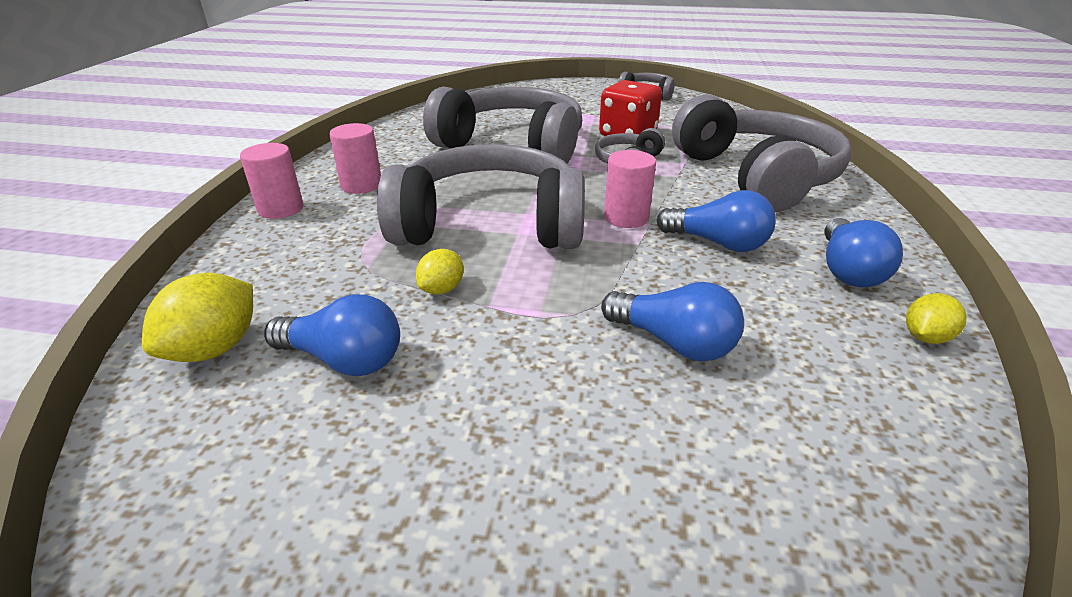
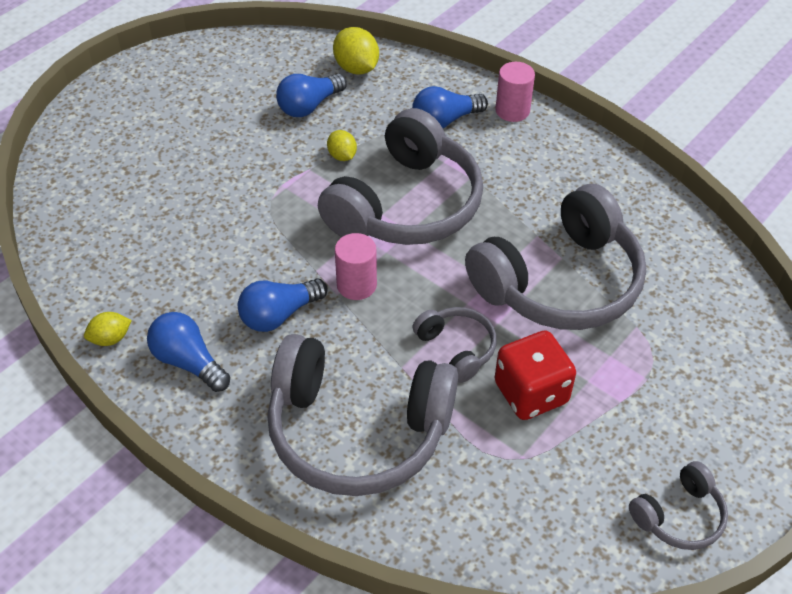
camera: 120 degrees right, 15 degrees up
(361, 185) = (529, 158): pink cylinder -> none
(673, 342) = (212, 226): blue light bulb -> blue light bulb (445, 121)
(925, 337) = (110, 339): yellow lemon -> yellow lemon turned 75 degrees clockwise

